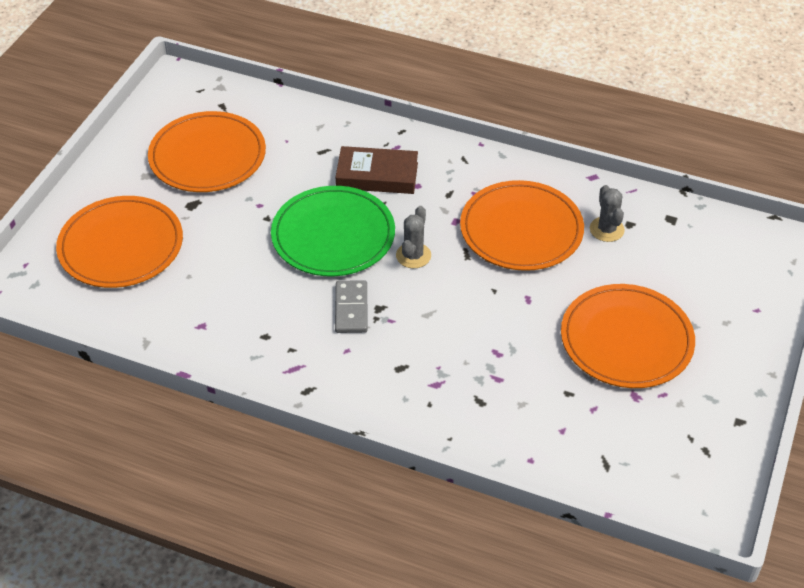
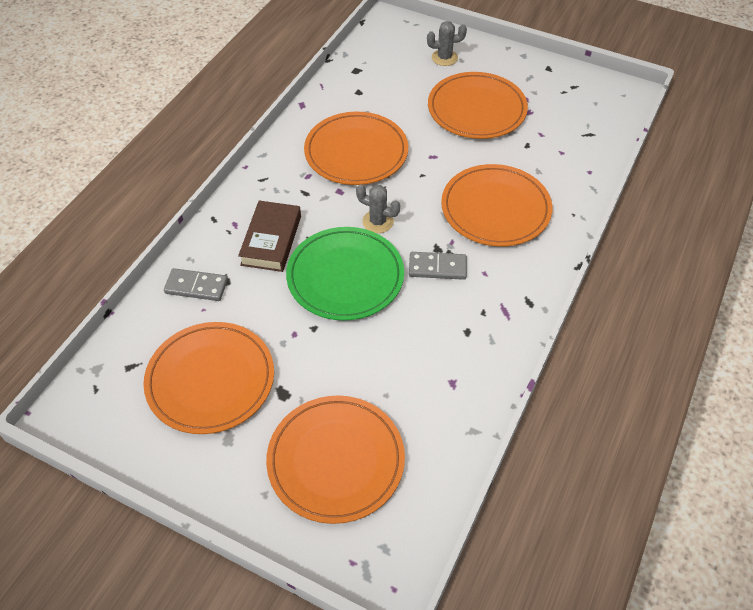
camera: 85 degrees left, 5 degrees up
(313, 132) = (196, 286): none -> grey domino
(448, 360) = (495, 209): none -> orange plate
(606, 229) = (363, 104): grey cactus -> grey cactus (444, 58)

